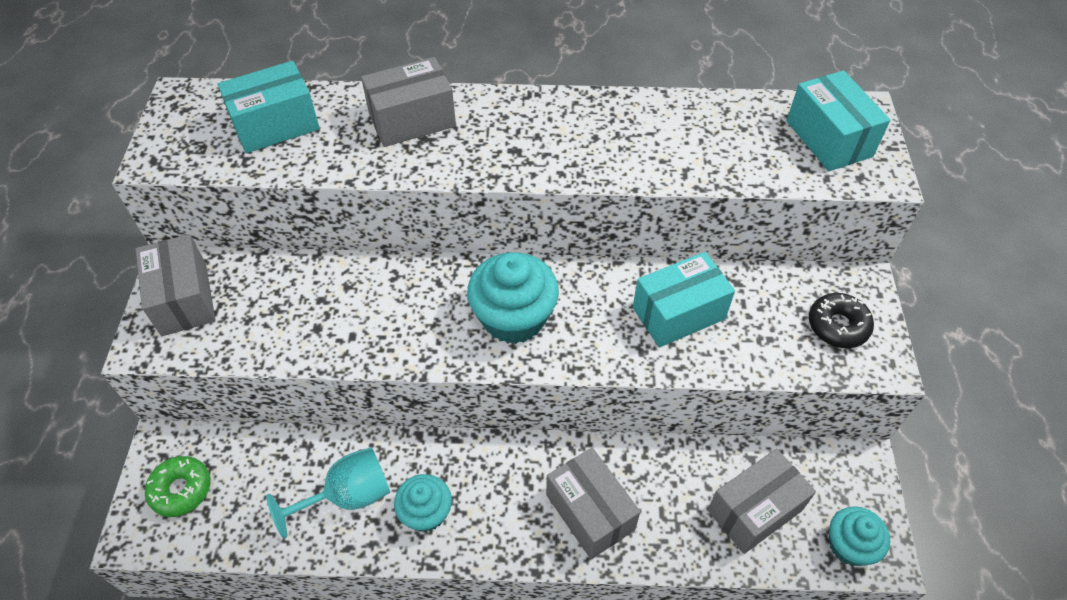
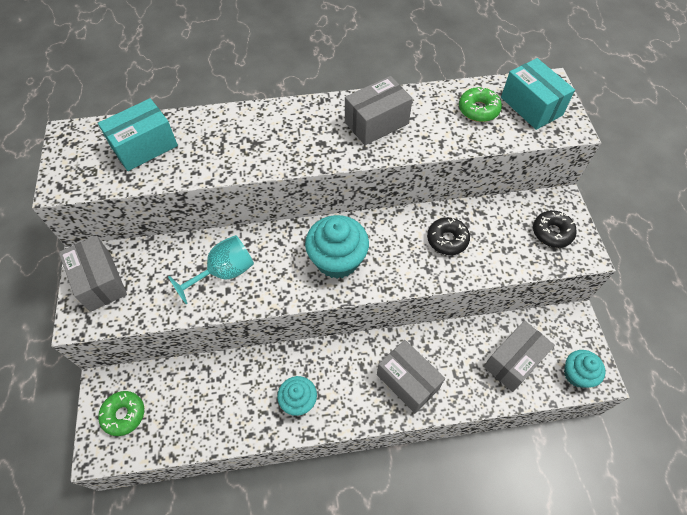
camera: 10 degrees left, 5 degrees up
(348, 496) = (243, 399): turquoise goblet -> turquoise goblet (224, 272)
(412, 120) = (243, 130): grey box -> grey box (376, 123)
(678, 313) = (447, 239): turquoise box -> black donut
(749, 134) = (478, 110): none -> green donut

